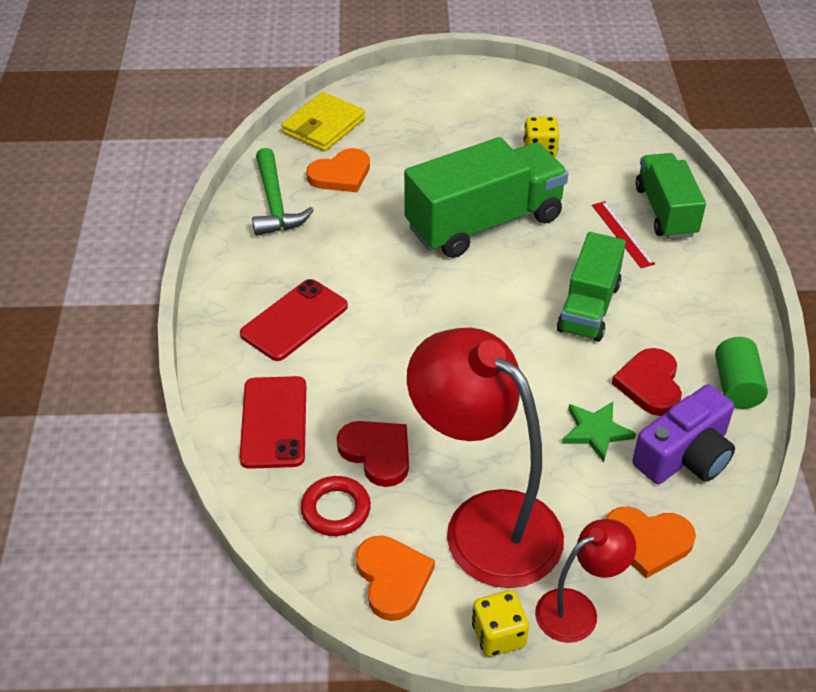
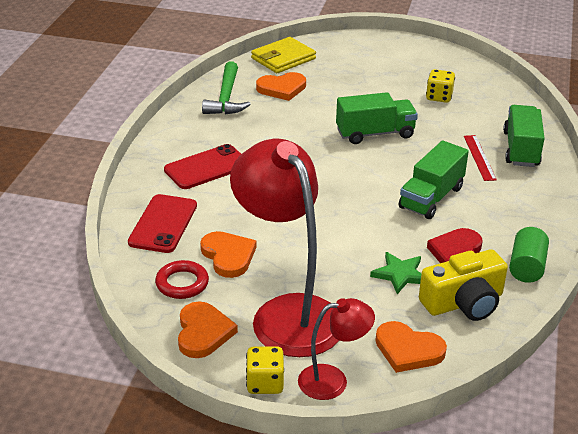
camera: 15 degrees right, 10 degrees down
(377, 453) = (228, 256): red heart -> orange heart
(484, 223) = (375, 133): green truck -> green truck, size x0.63
(685, 455) = (464, 302): purple camera -> yellow camera

